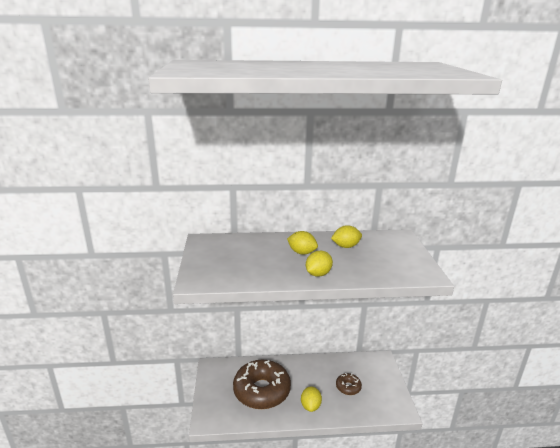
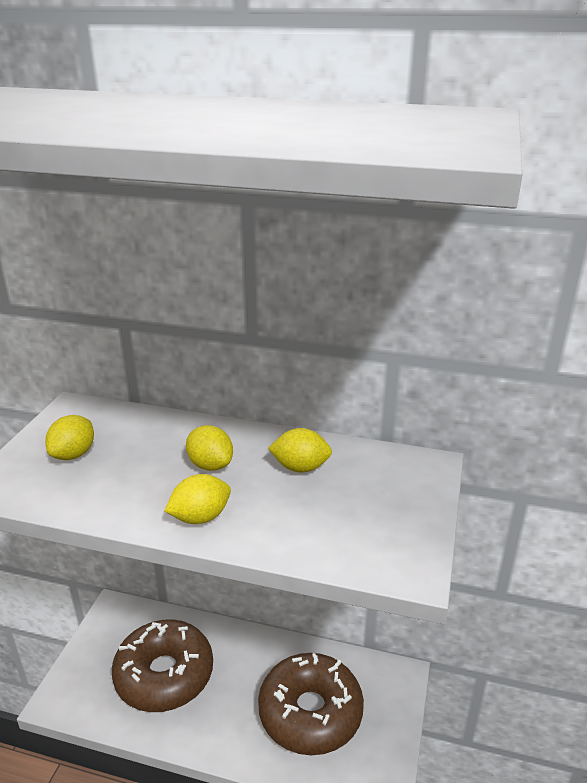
camera: 20 degrees right, 5 degrees up
(310, 406) = (227, 728): yellow lemon -> yellow lemon (73, 454)
(348, 387) = (310, 712): brown donut -> brown donut, size x2.22

